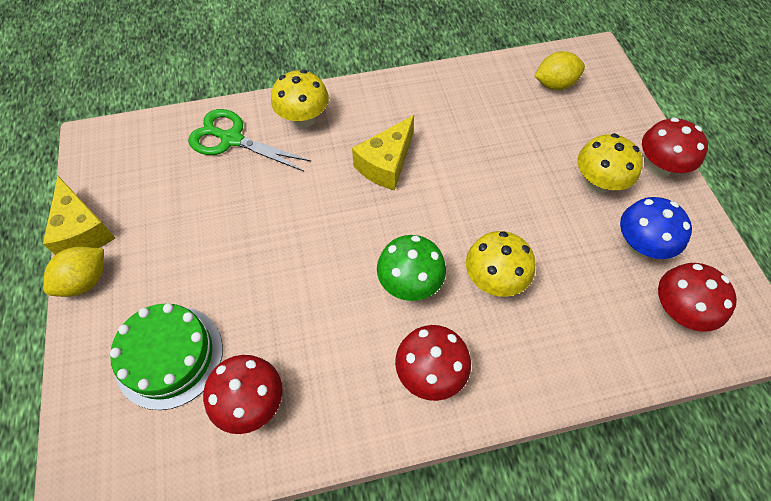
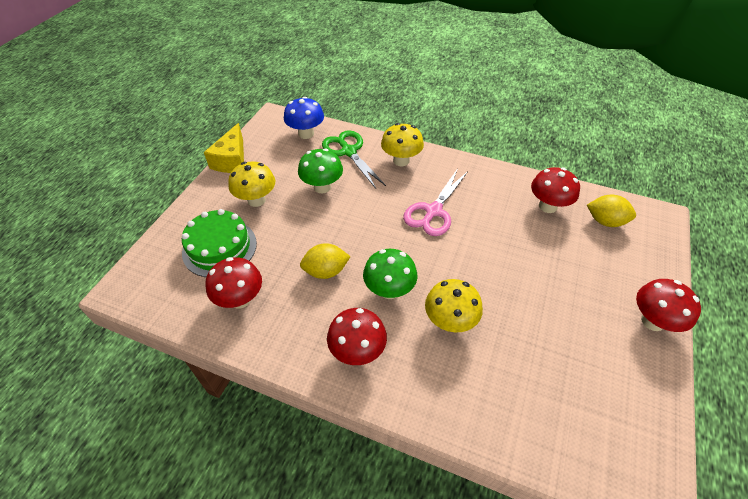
camera: 35 degrees right, 10 degrees down
(85, 281) = (212, 186): yellow lemon -> yellow lemon (326, 271)
(236, 203) = (322, 187): none -> green mushroom
(386, 164) = (433, 211): yellow cheese -> pink scissors
(597, 183) = (586, 304): yellow mushroom -> yellow mushroom (256, 200)
(639, 246) = (588, 366): blue mushroom -> blue mushroom (306, 134)
(677, 311) = (583, 431): red mushroom -> red mushroom (547, 206)

